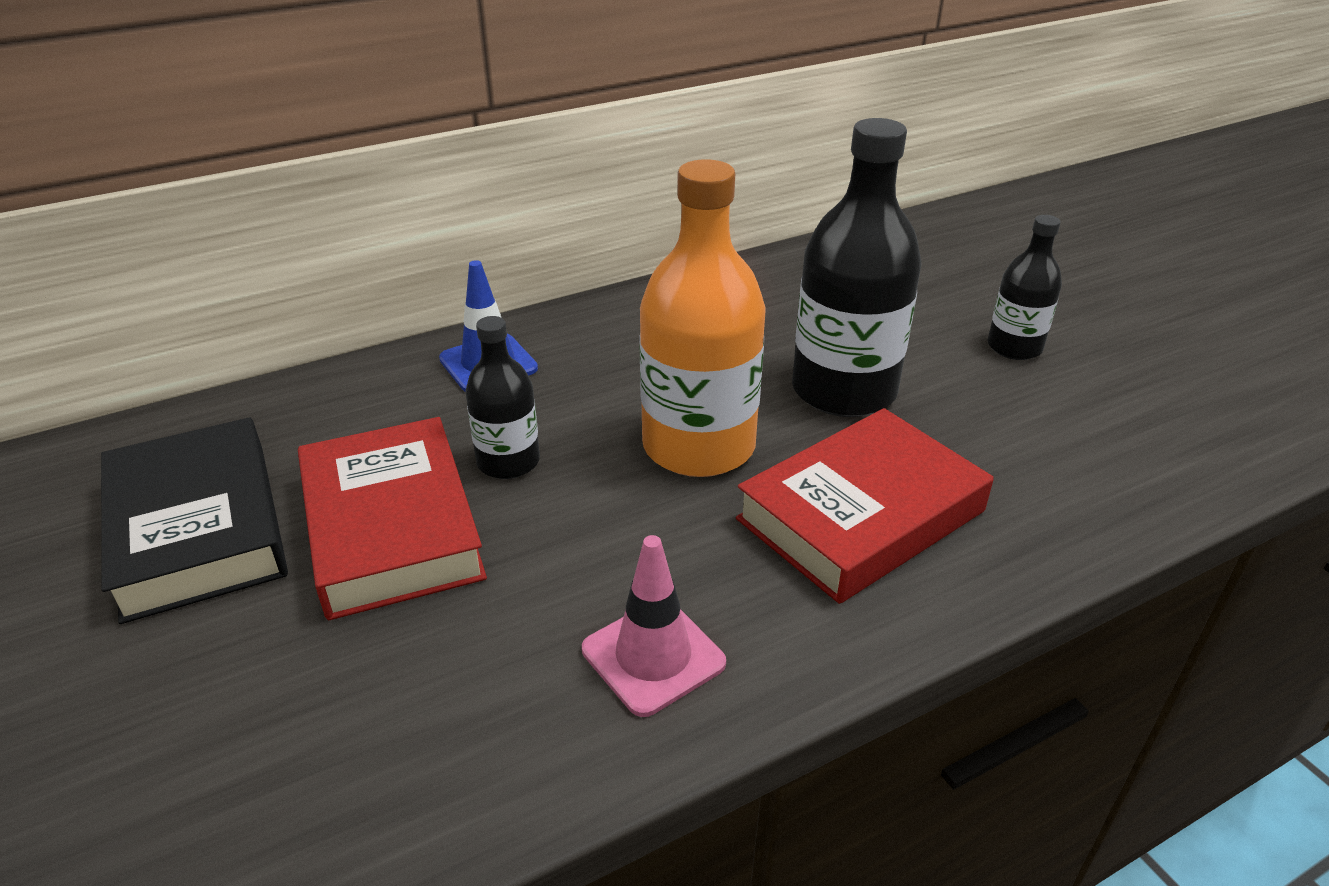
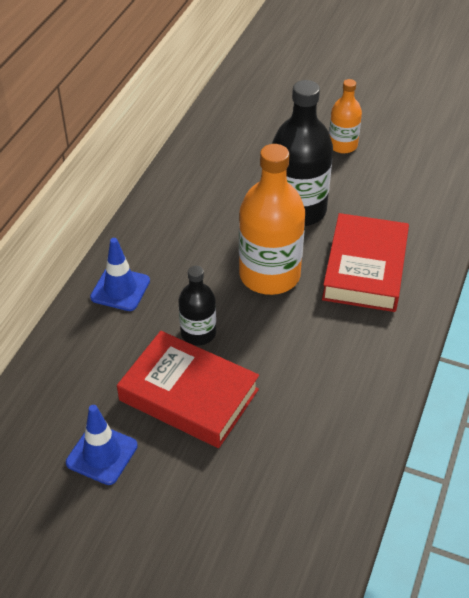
camera: 40 degrees left, 10 degrees up
(197, 528) = (102, 454): black book -> blue traffic cone
(653, 656) = (355, 375): pink traffic cone -> none
(1014, 347) = (342, 145): black bottle -> orange bottle

